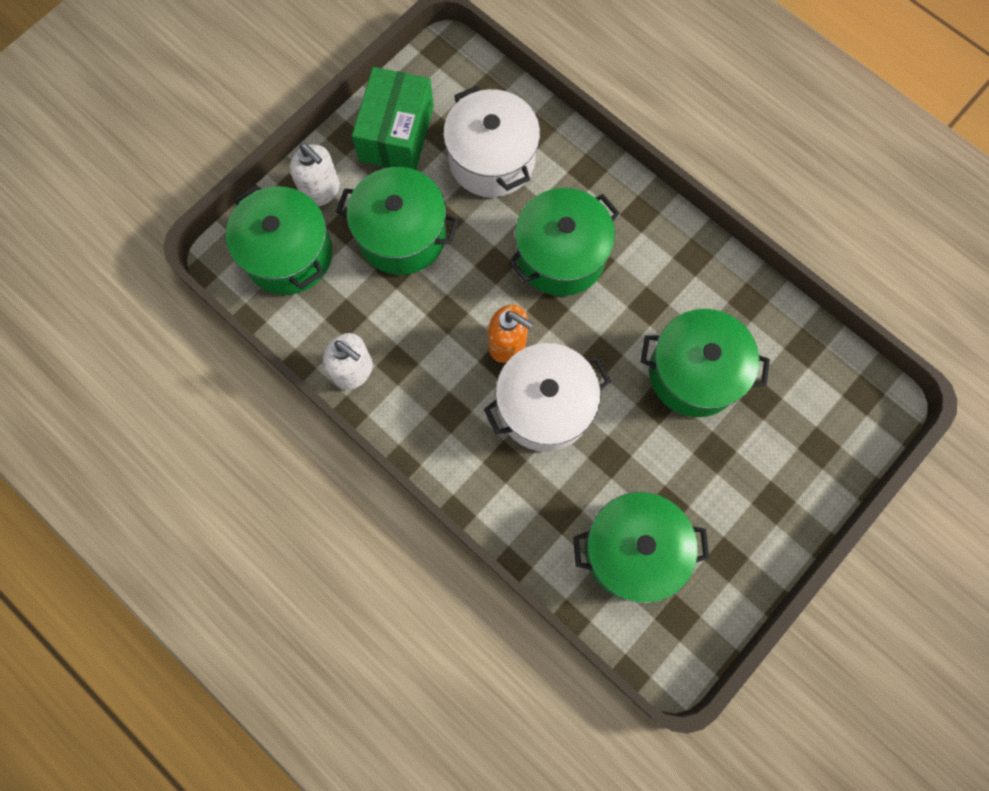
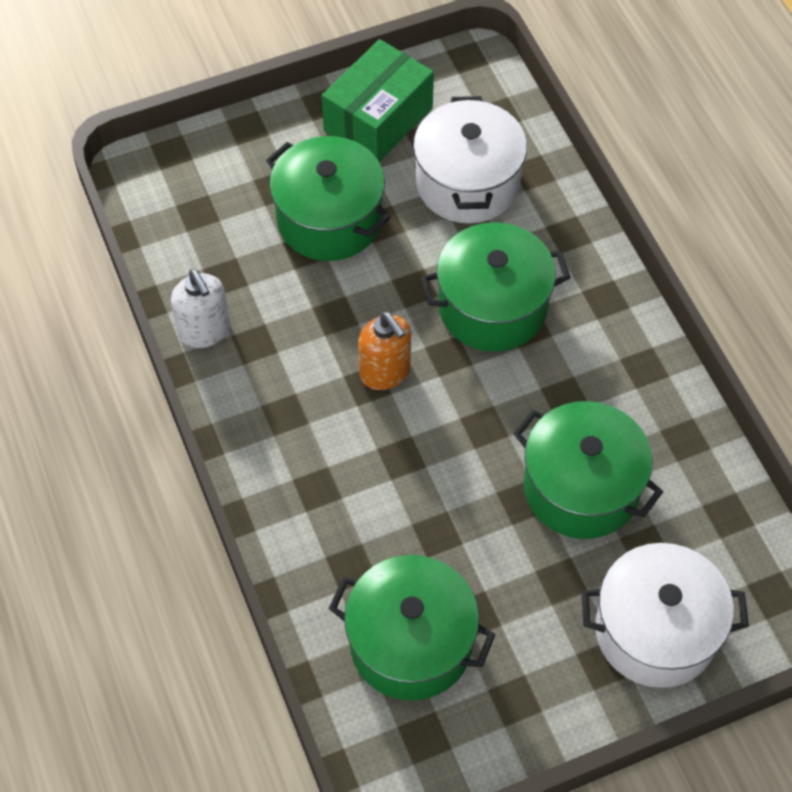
camera: 25 degrees right, 15 degrees down
(288, 254) = (200, 192): green pot -> none
(321, 190) = (268, 144): white soap dispenser -> none
(544, 406) = (391, 451): white pot -> white pot (655, 631)

